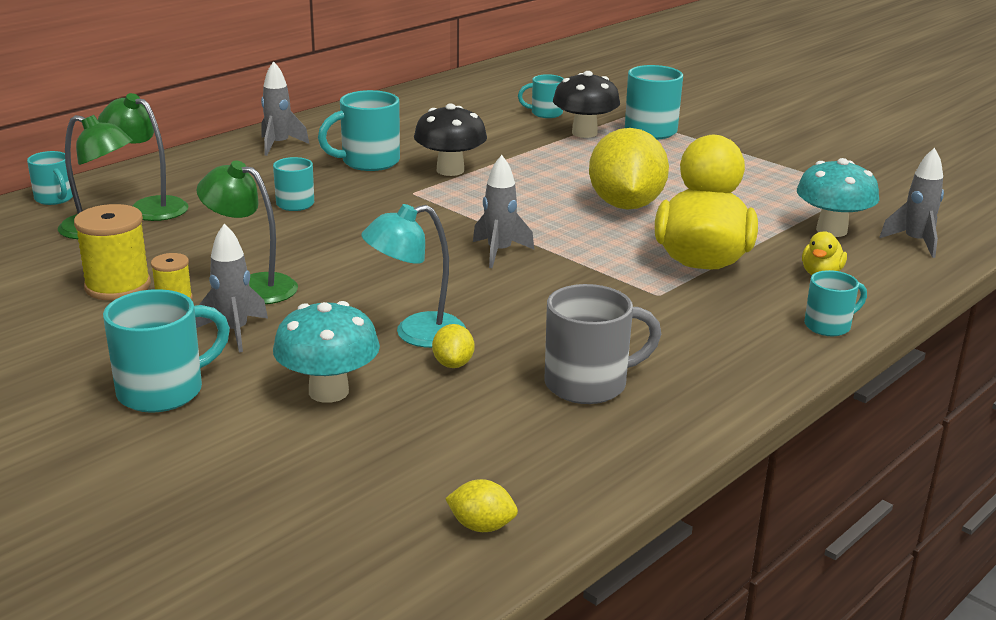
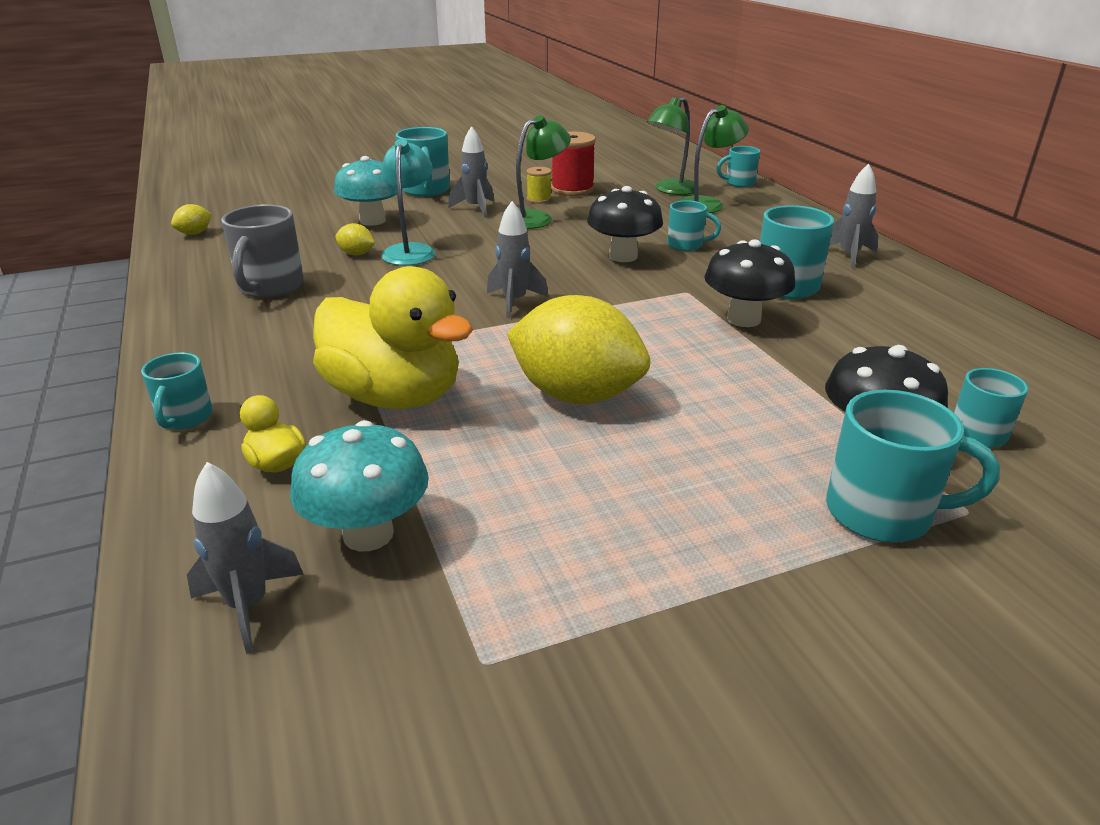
camera: 115 degrees right, 5 degrees up
(118, 286) = (572, 189): yellow spool -> red spool
(348, 225) = (623, 256): none -> black mushroom

